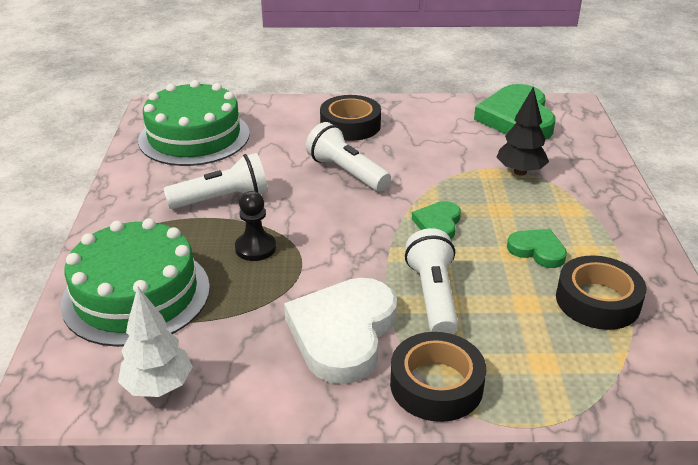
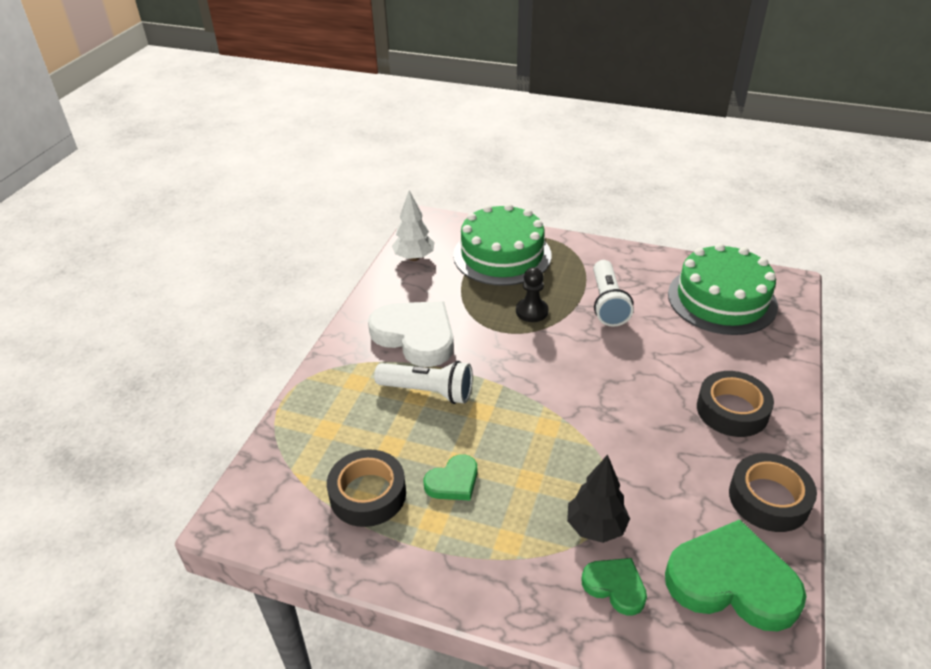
camera: 110 degrees right, 5 degrees up
(347, 172) = (631, 385): white flashlight -> none
(436, 385) = (343, 367): black tape -> black tape (769, 499)
(438, 224) = (522, 425): green heart -> green heart (615, 586)

